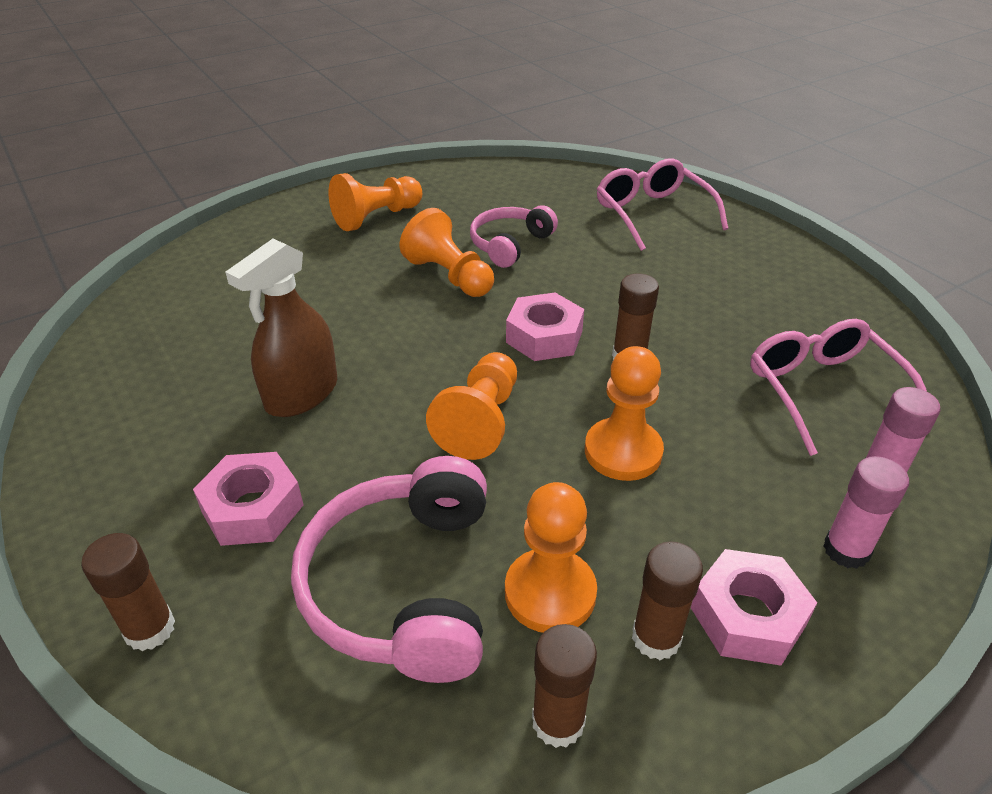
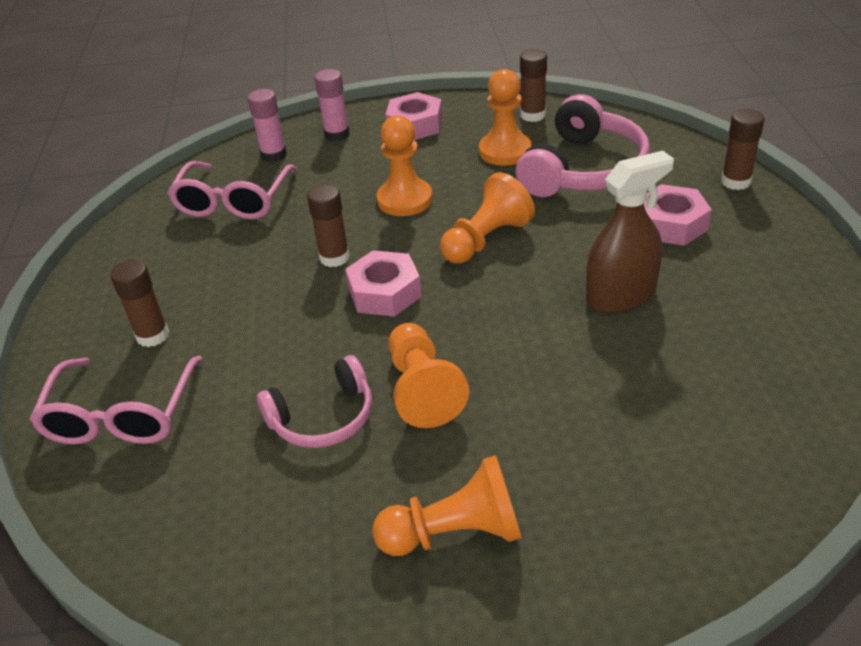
camera: 150 degrees left, 0 degrees up
(656, 638) = (466, 127): brown glue stick -> brown glue stick (152, 335)

